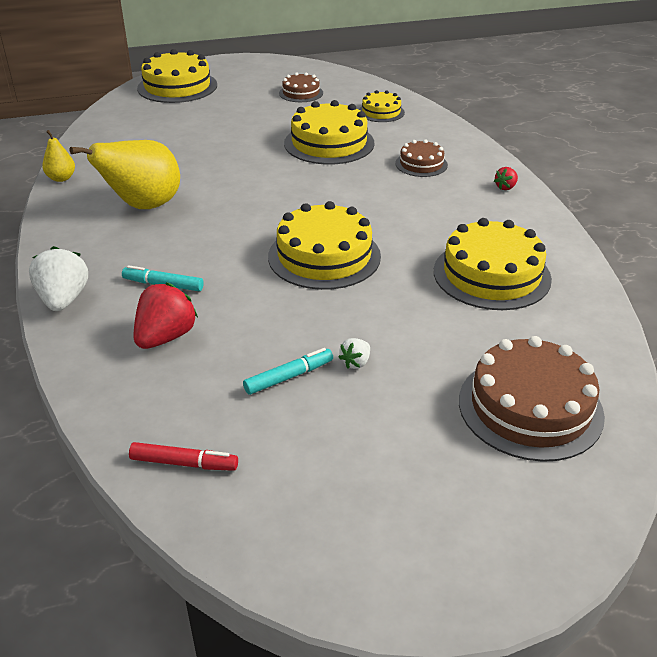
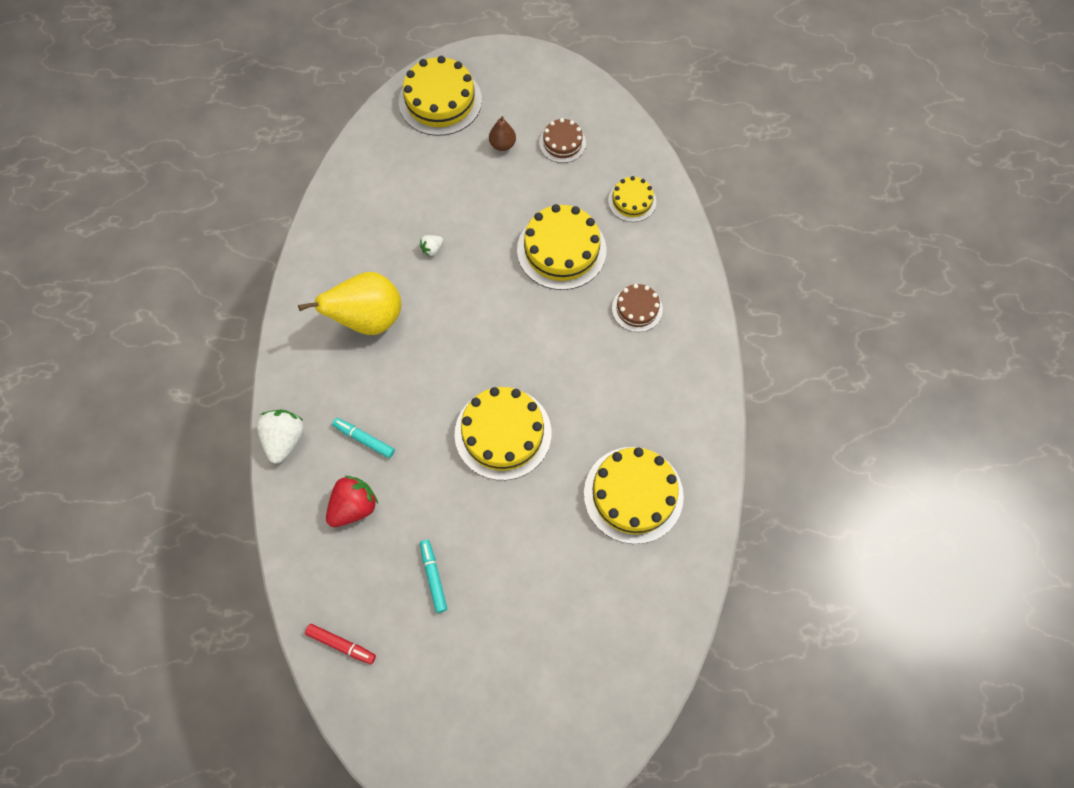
camera: 15 degrees right, 30 degrees up
(61, 178) = (304, 255): yellow pear -> none
(245, 100) = (502, 145): none -> brown pear
(289, 377) = (433, 577): turquoise marker -> turquoise marker turned 90 degrees counterclockwise
(355, 363) = (486, 574): white strawberry -> white strawberry (432, 249)
(505, 187) = (701, 367): red strawberry -> none
(530, 407) = (596, 656): brown cake -> none

